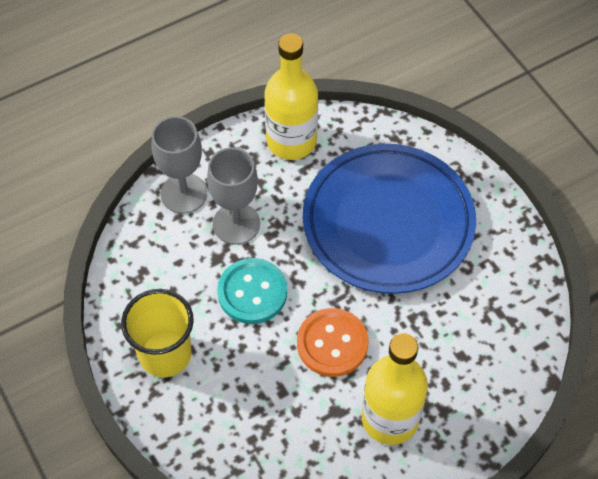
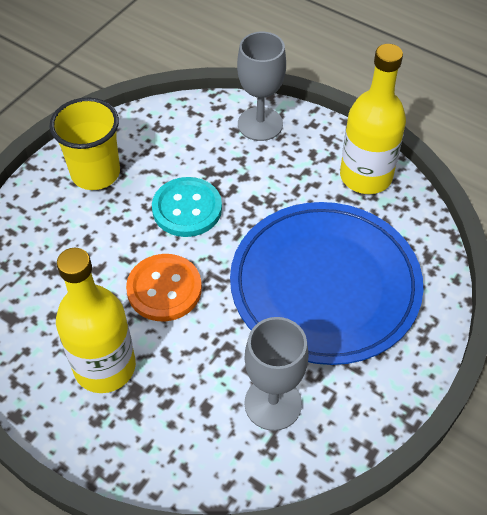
camera: 65 degrees right, 5 degrees down
(236, 224) = (251, 171): grey goblet -> grey goblet (273, 403)

